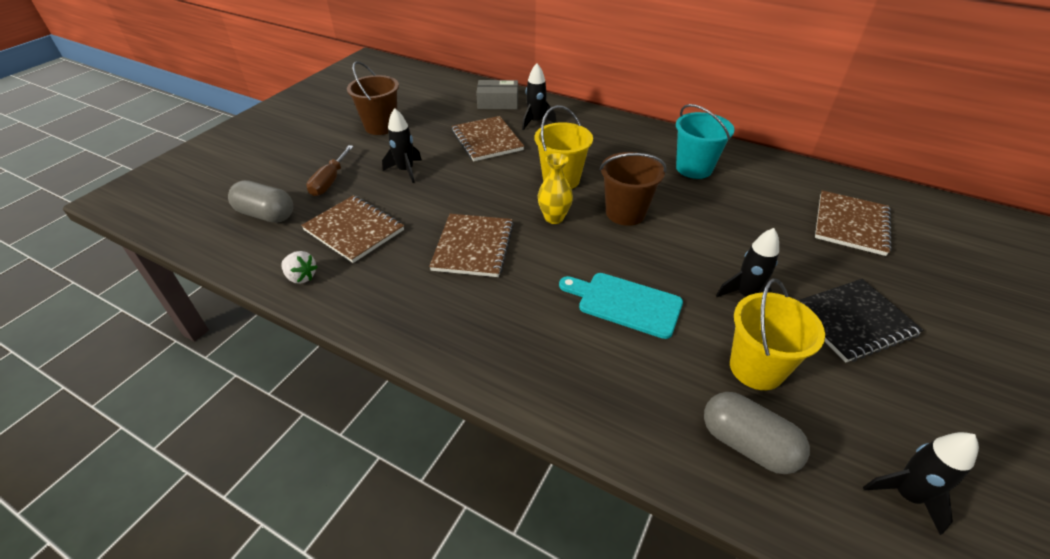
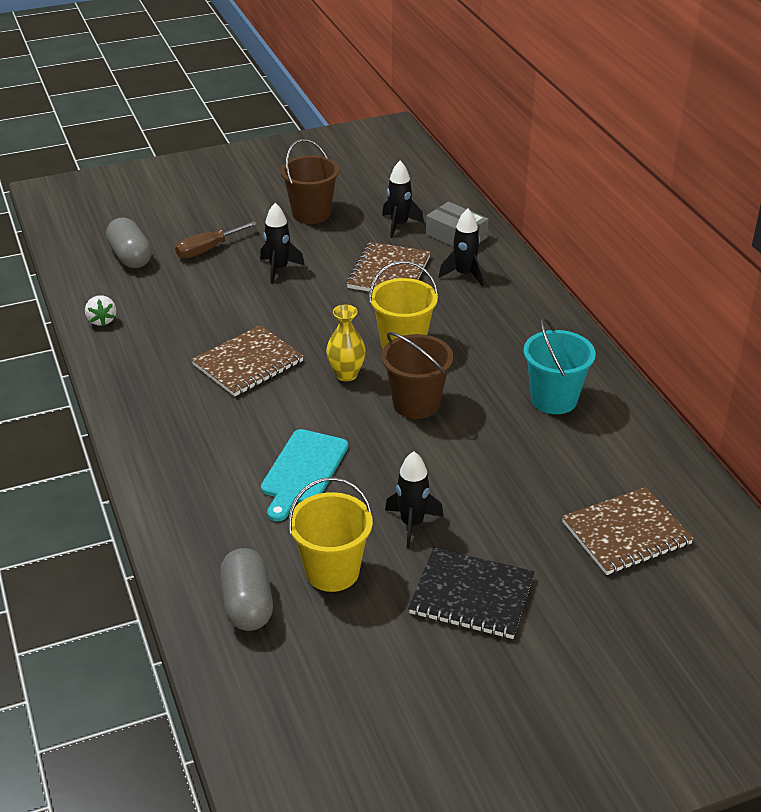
camera: 40 degrees right, 5 degrees down
(354, 230) = (177, 302): brown notebook -> none
(625, 303) = (303, 471): turquoise cutting board -> turquoise cutting board turned 135 degrees counterclockwise
(906, 495) = (307, 701): black rocket -> black rocket (399, 225)

